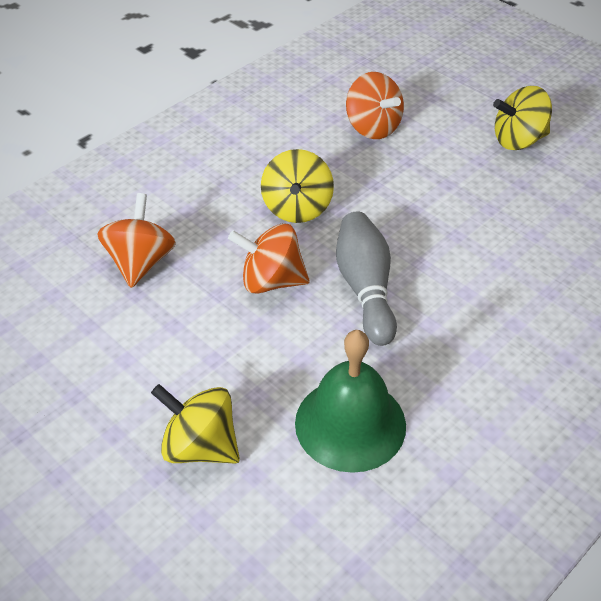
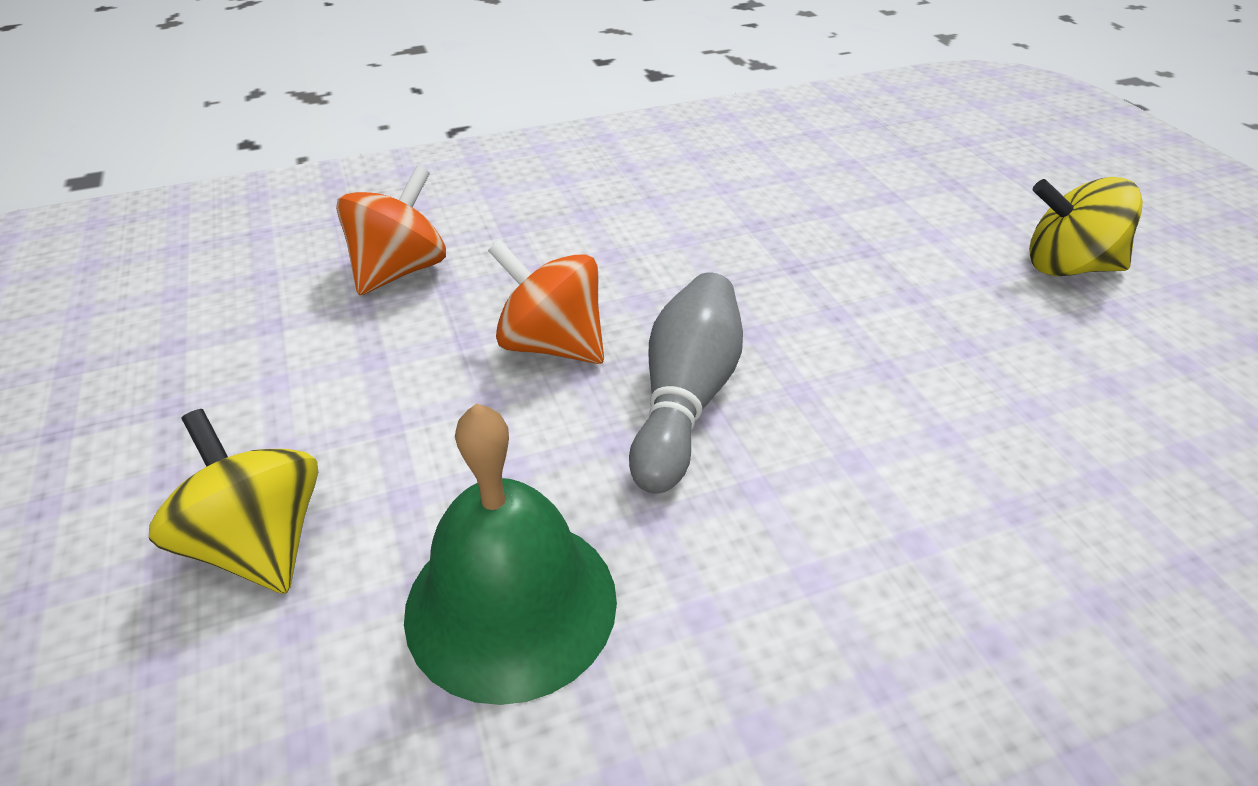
camera: 25 degrees right, 5 degrees down
(297, 208) = (659, 265): yellow spinning top -> none
(372, 127) = (837, 198): orange spinning top -> none

